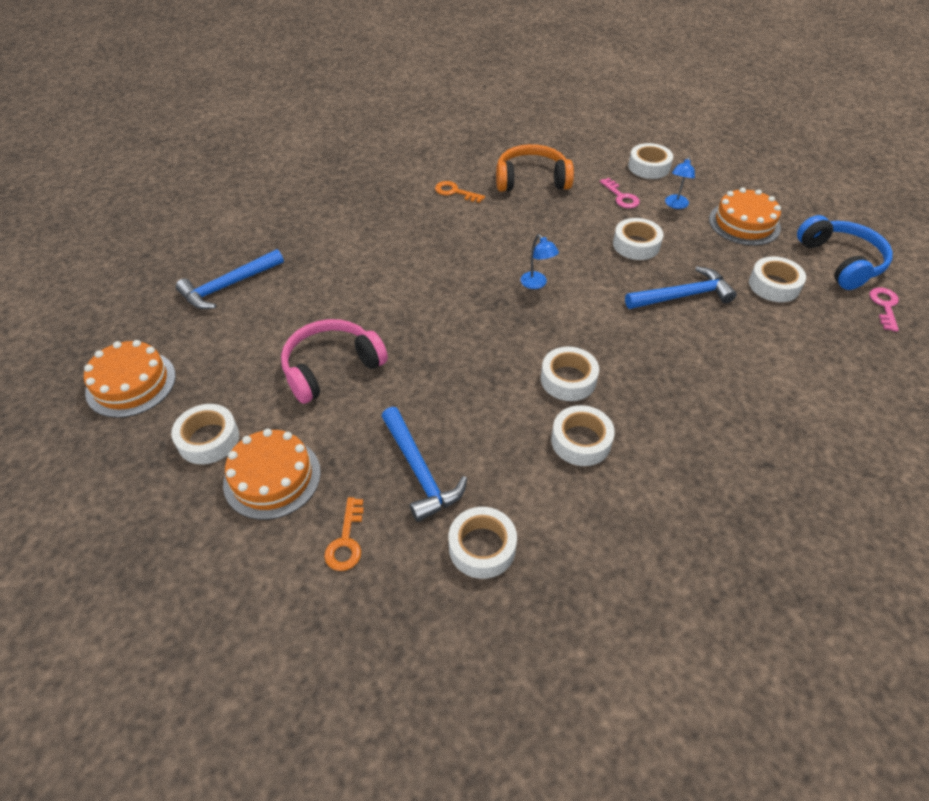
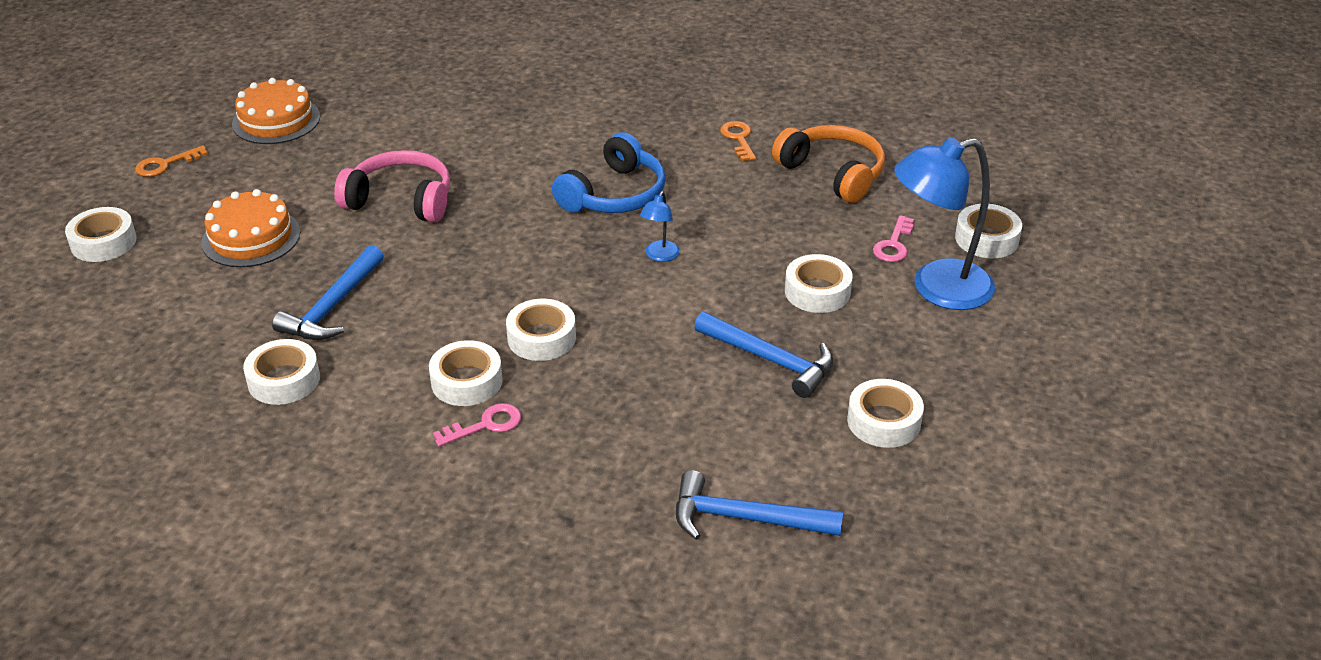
camera: 50 degrees right, 10 degrees down
(208, 439) = (258, 187): white tape -> white tape (103, 242)
(229, 286) = (437, 97): blue hammer -> blue hammer (745, 519)
(346, 541) = (224, 307): orange key -> orange key (165, 164)
(675, 205) = (937, 289): blue lamp -> blue lamp, size x2.26
(744, 223) = (978, 354): orange cake -> none
(840, 262) = (1011, 461): blue headphones -> blue headphones (614, 194)
(884, 306) = (967, 528): pink key -> pink key (485, 425)

